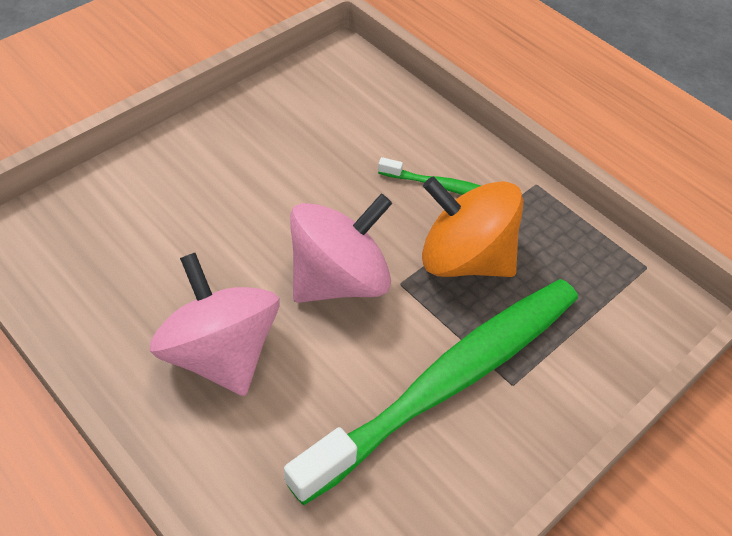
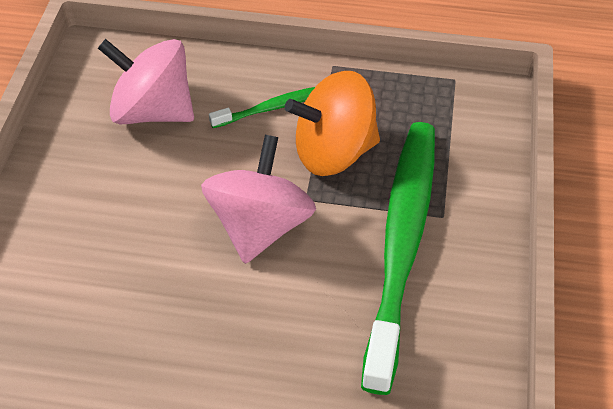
camera: 35 degrees left, 0 degrees up
(221, 353) = (226, 338): pink spinning top -> pink spinning top (153, 111)

